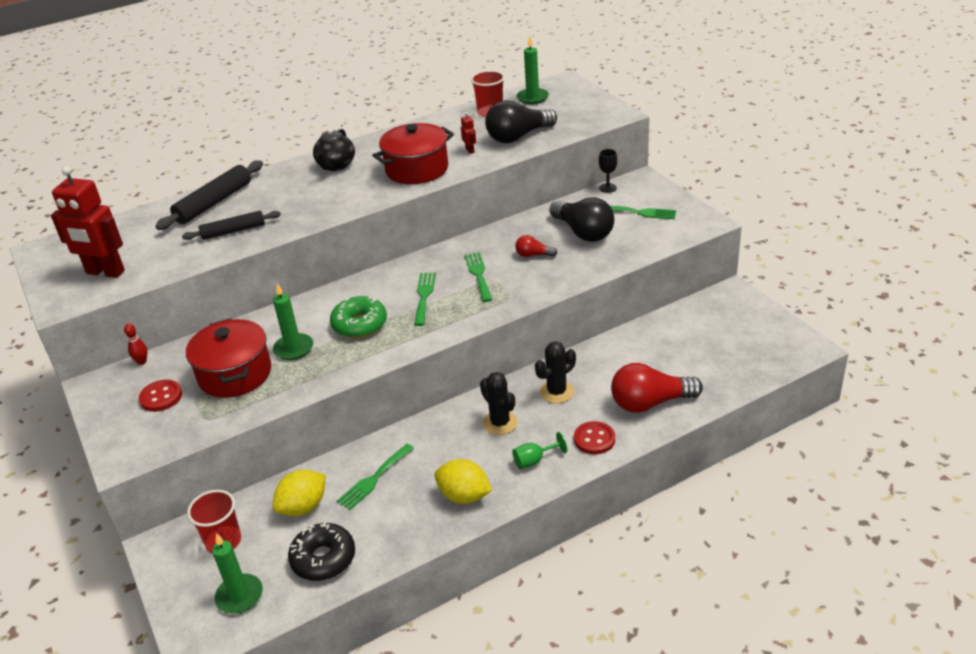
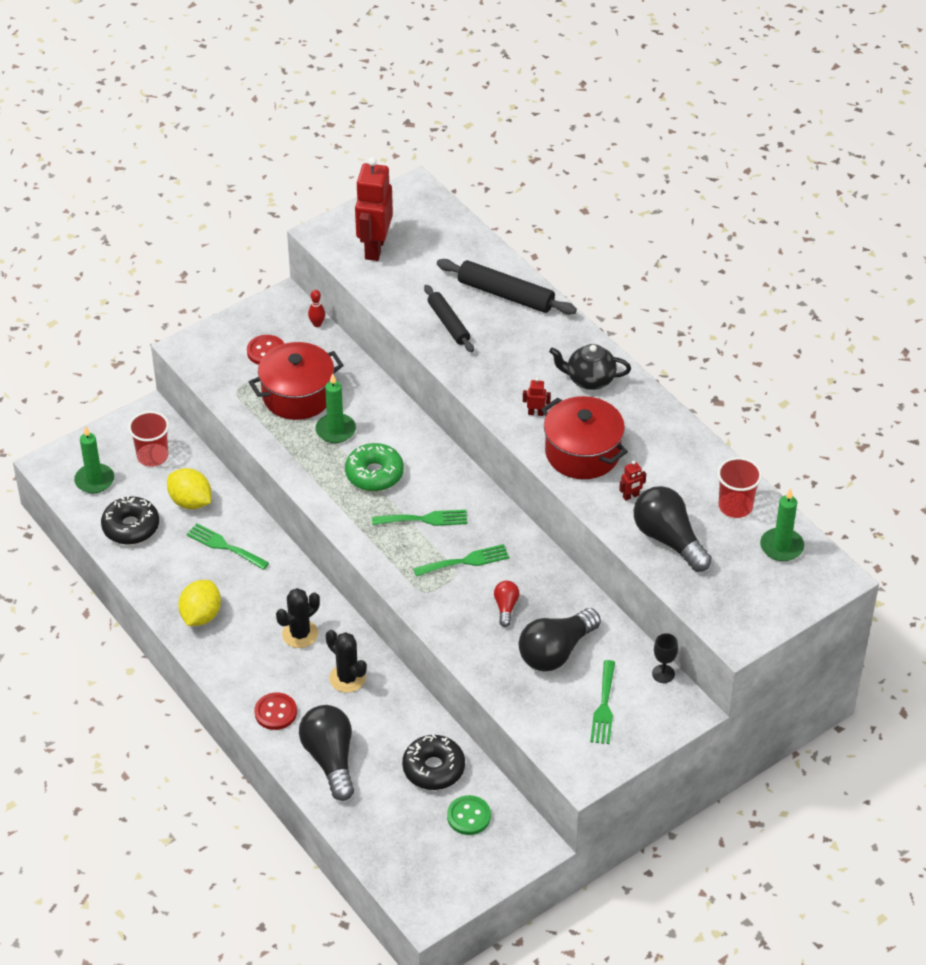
camera: 80 degrees right, 10 degrees up
(364, 189) = (536, 413): none -> red robot
(534, 460) = (246, 665): green goblet -> none
(650, 403) = (330, 759): red light bulb -> black light bulb
(659, 342) = (433, 768): none -> black donut
(707, 324) = (469, 816): none -> green button

